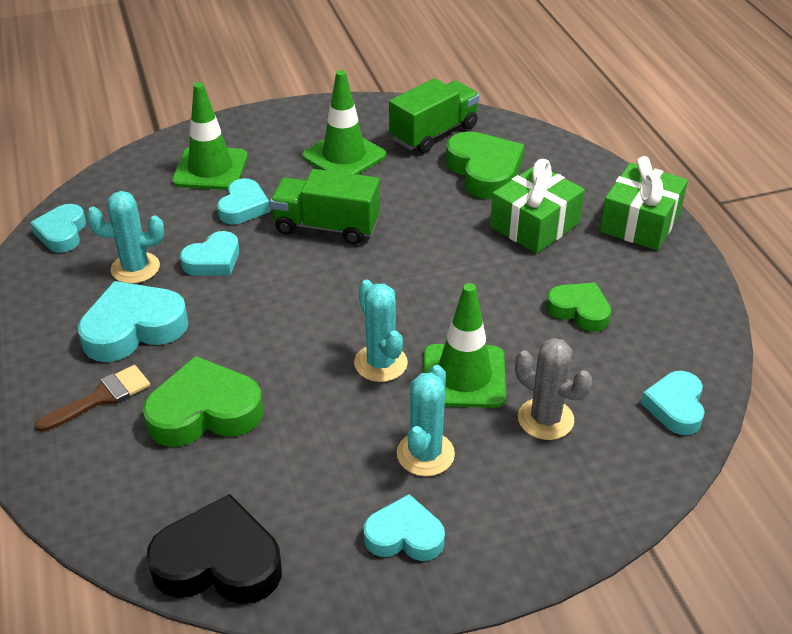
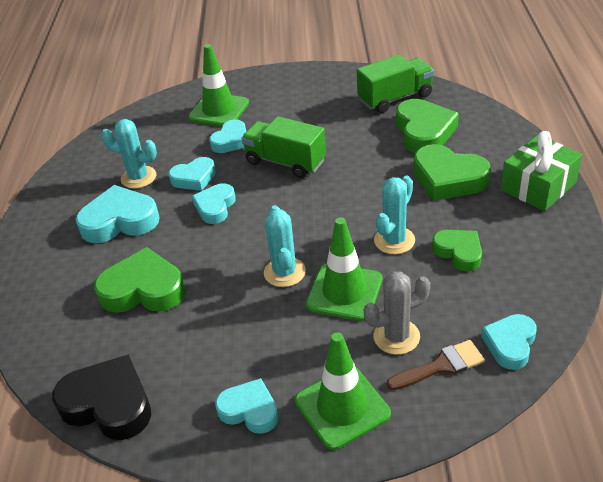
camera: 20 degrees right, 0 degrees up
(62, 233) = (100, 146): turquoise heart -> turquoise heart (215, 207)
(101, 398) = (78, 268): brown brush -> brown brush (441, 366)
(344, 156) = (319, 109): green traffic cone -> green traffic cone (342, 407)
(425, 454) = (290, 349): turquoise cactus -> turquoise cactus (394, 240)
(535, 225) = (448, 179): green gift -> green heart
(545, 419) = (396, 337): grey cactus -> grey cactus turned 75 degrees counterclockwise

